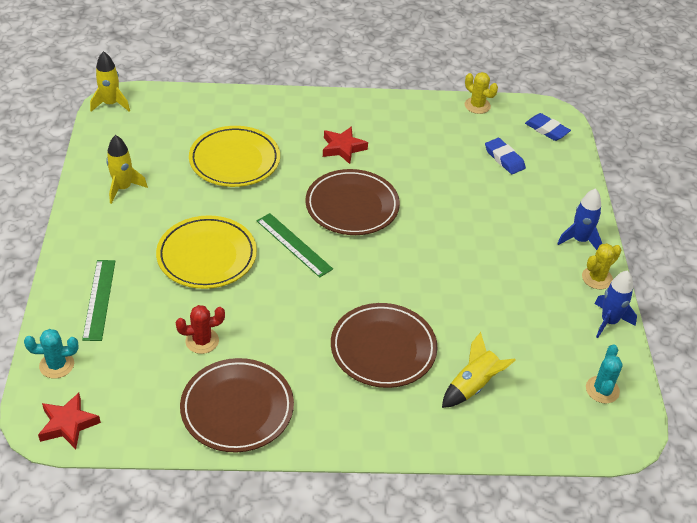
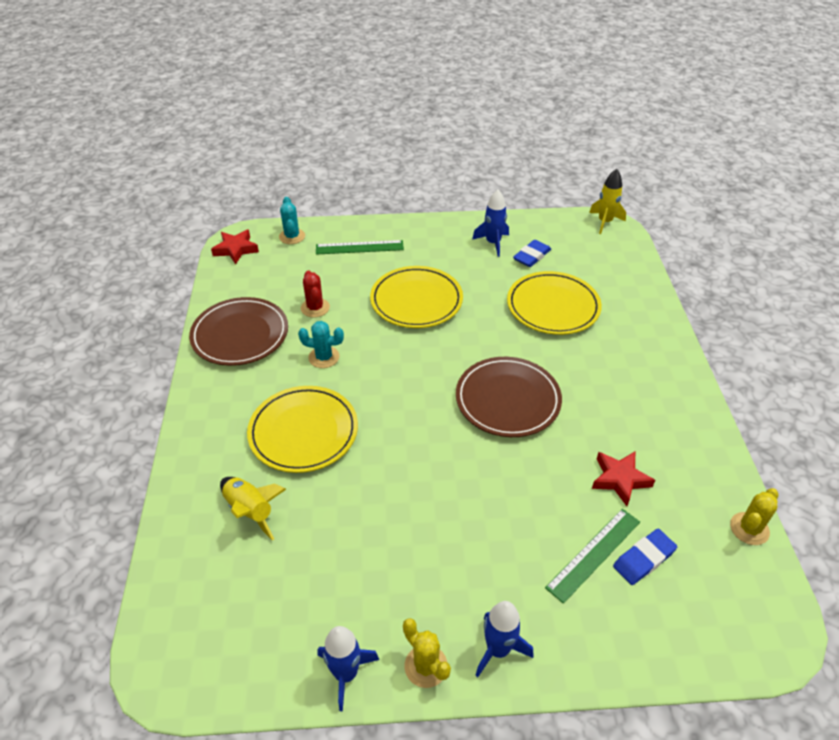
camera: 90 degrees right, 0 degrees up
(123, 188) = (493, 243): yellow rocket -> blue rocket
(294, 245) = (440, 357): green ruler -> green ruler (594, 554)
(343, 148) = (603, 388): red star -> red star (620, 479)
(383, 349) = (303, 432): brown plate -> yellow plate
(546, 130) = (734, 622): blue eraser -> blue eraser (531, 256)
(602, 390) = (233, 651): turquoise cactus -> turquoise cactus (324, 357)

